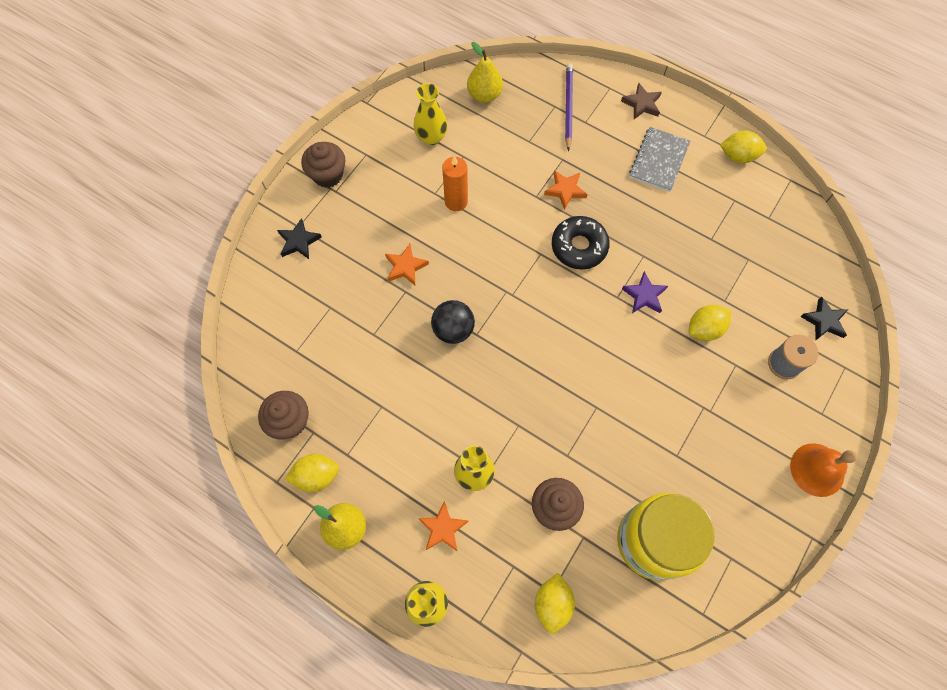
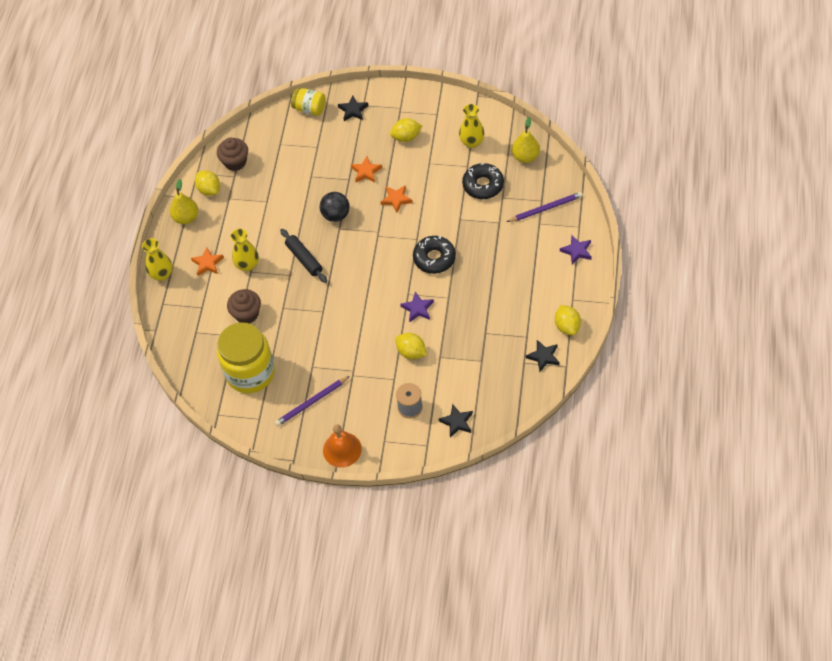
camera: 70 degrees right, 10 degrees down
(261, 291) = (310, 108): none -> yellow jar
(328, 175) = (409, 102): brown cupcake -> none
(456, 201) = (429, 177): orange candle -> none
(500, 152) = (483, 185): none -> black donut
(502, 397) = (304, 259): none -> black rolling pin
(552, 603) = (189, 335): yellow lemon -> yellow lemon (406, 137)
(565, 190) = (474, 233): orange star -> orange star (396, 199)
(641, 104) = (576, 251): brown star -> purple star
(658, 160) = (533, 279): grey notebook -> none
(732, 479) = (311, 402): none -> purple pencil
(769, 195) = (543, 357): none -> black star

